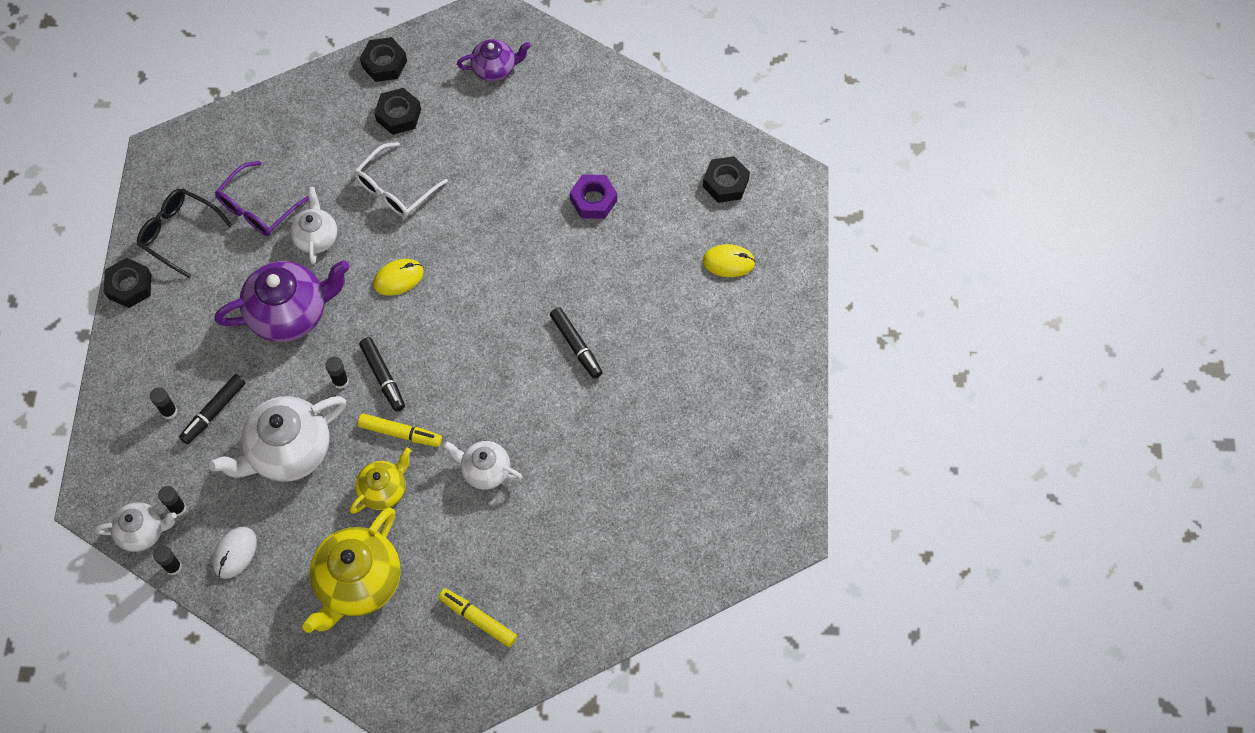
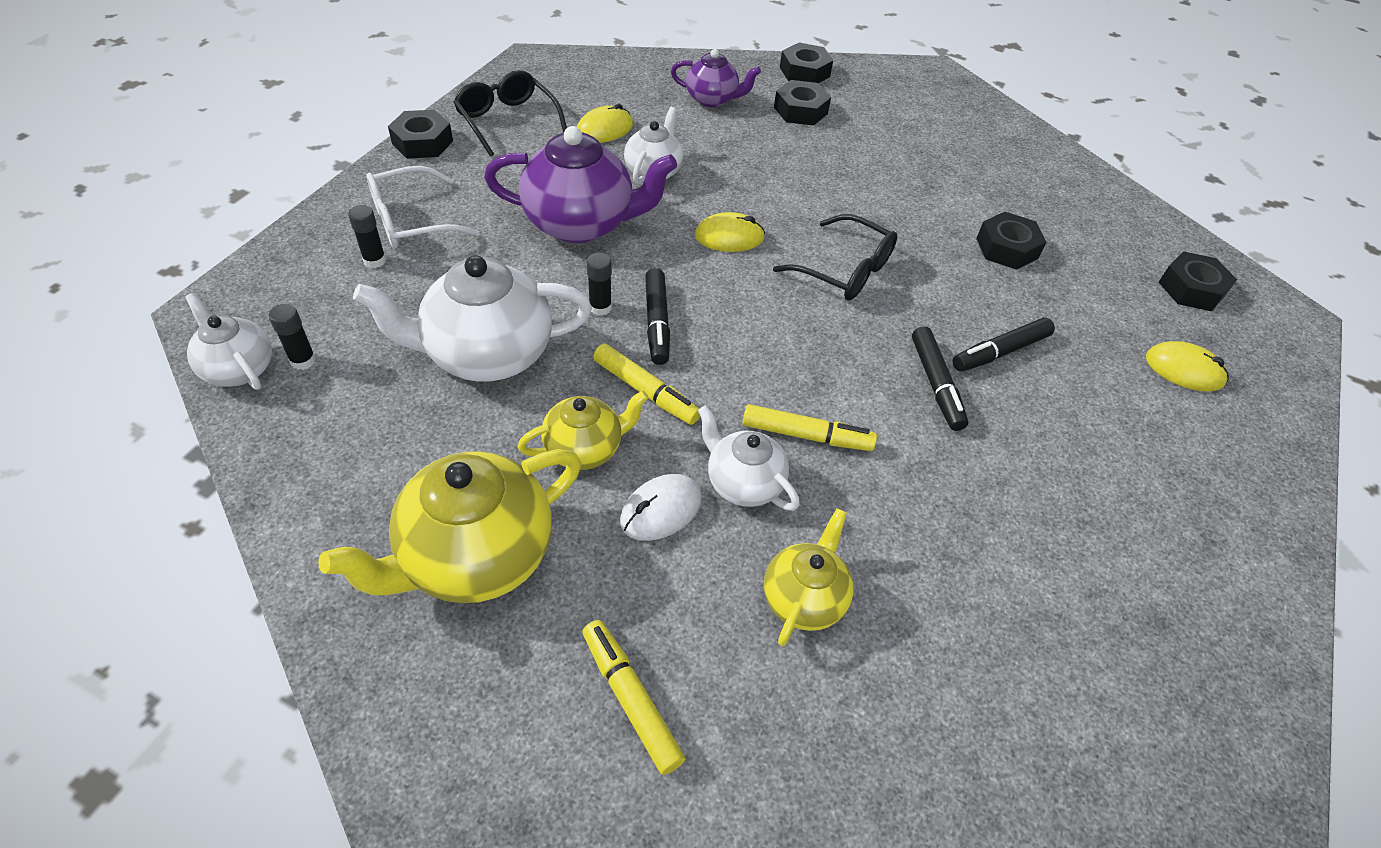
camera: 20 degrees right, 15 degrees down
(142, 532) = (238, 369): white teapot -> white teapot turned 150 degrees counterclockwise
(173, 567) = (241, 424): black glue stick -> none
(214, 412) = (426, 280): black marker -> black marker (1000, 352)
(235, 553) = (333, 442): white mouse -> white mouse (661, 510)
(258, 208) = (604, 129): purple glasses -> yellow mouse
(395, 189) = (766, 163): white glasses -> white glasses (411, 221)
(489, 273) = (845, 271): none -> black glasses
(495, 69) = (924, 110): purple teapot -> purple teapot (712, 99)
(510, 421) = (806, 435): none -> yellow marker
(545, 526) = (804, 598): none -> yellow teapot
(593, 200) = (1007, 248): purple nut -> black nut

